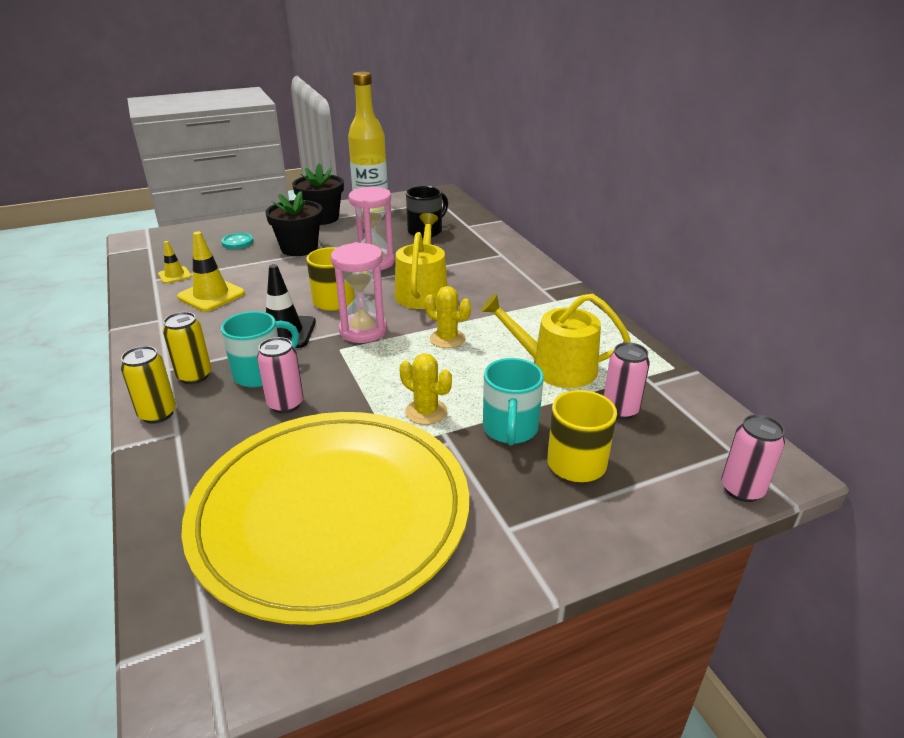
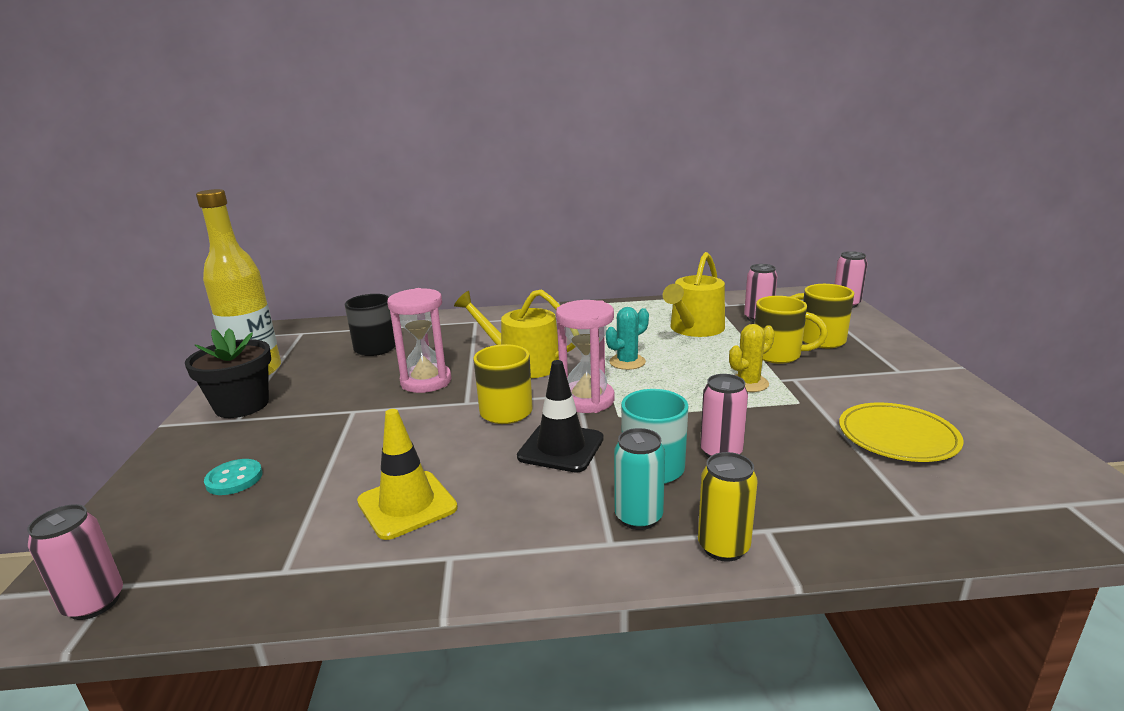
camera: 70 degrees left, 10 degrees down
(137, 247) = (94, 603): none -> pink can
(175, 275) = (292, 545): yellow traffic cone -> none
(194, 376) = (638, 517): yellow can -> turquoise can
(299, 248) = (325, 427): black flower pot -> none
(331, 514) = (897, 436): yellow plate -> yellow plate, size x0.44
(447, 339) = (627, 362): yellow cactus -> turquoise cactus
(510, 429) = (778, 355): turquoise mug -> yellow mug

